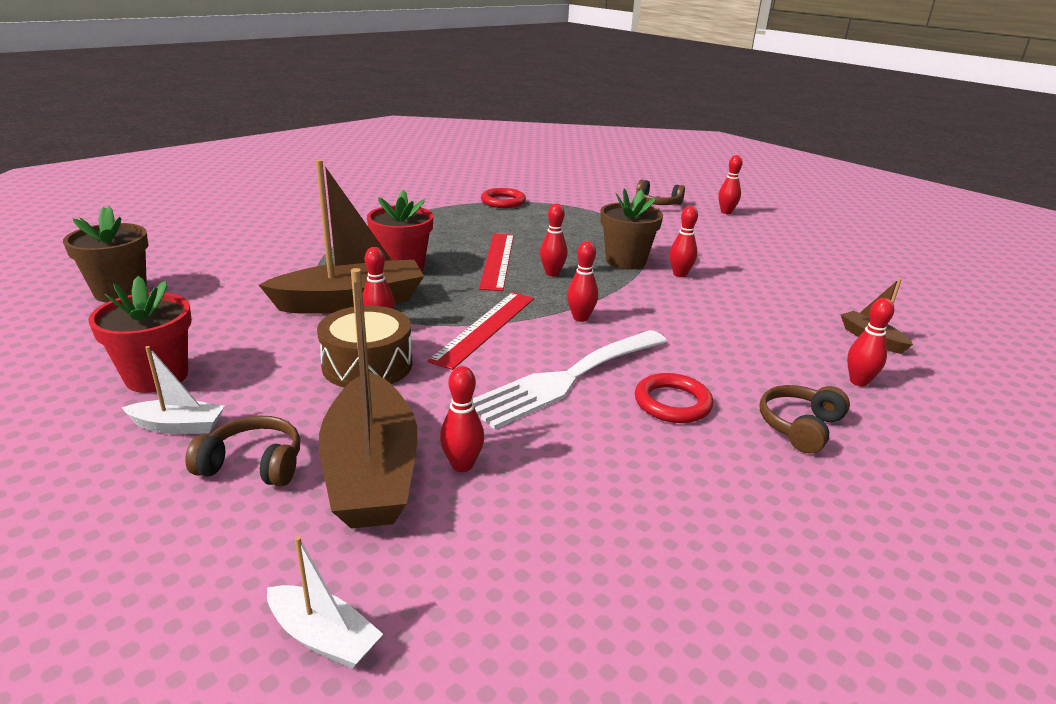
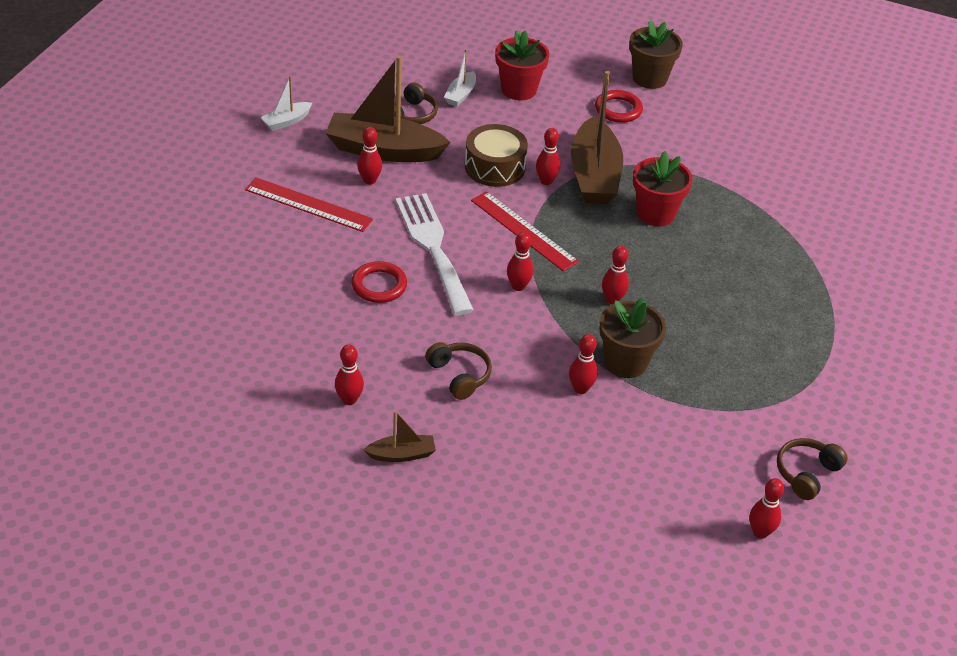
camera: 110 degrees right, 15 degrees up
(497, 260) = (653, 273): red ruler -> red ruler (308, 204)
(503, 202) = (830, 328): red ring -> red ring (618, 109)
(800, 427) = (320, 333): brown headphones -> brown headphones (459, 375)

